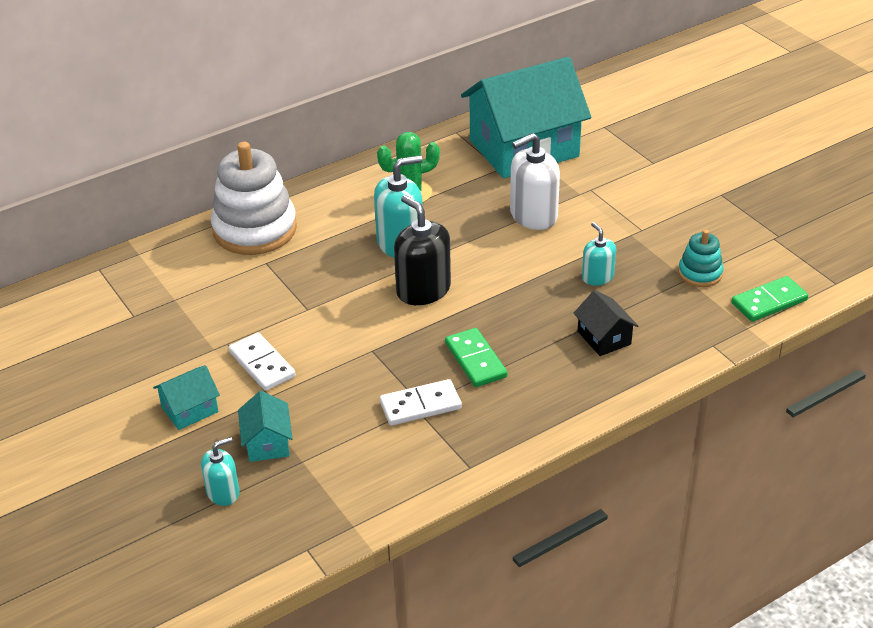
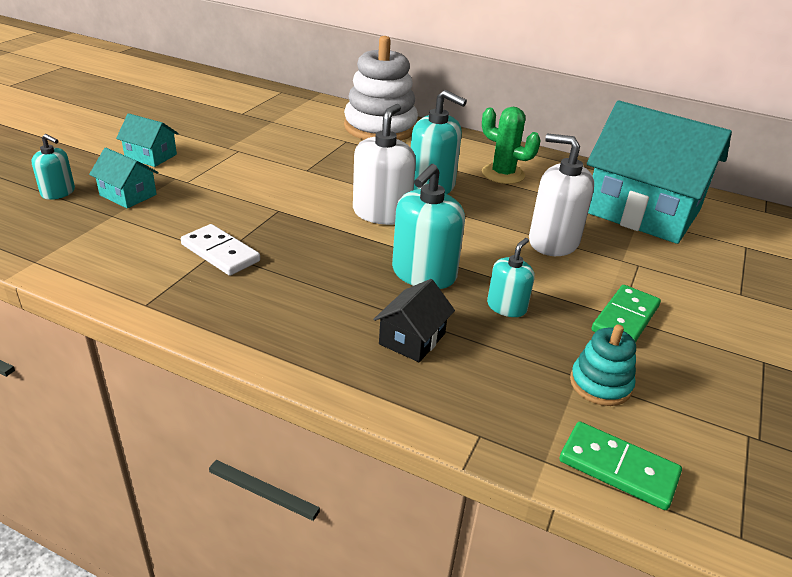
camera: 55 degrees right, 5 degrees down
(262, 364) = (223, 169): white domino -> none
(267, 443) = (128, 195): turquoise house -> turquoise house turned 75 degrees clockwise
(423, 290) = (381, 213): black soap dispenser -> white soap dispenser
(475, 360) = (307, 266): green domino -> green domino (625, 318)
(530, 301) = (423, 274): none -> turquoise soap dispenser

